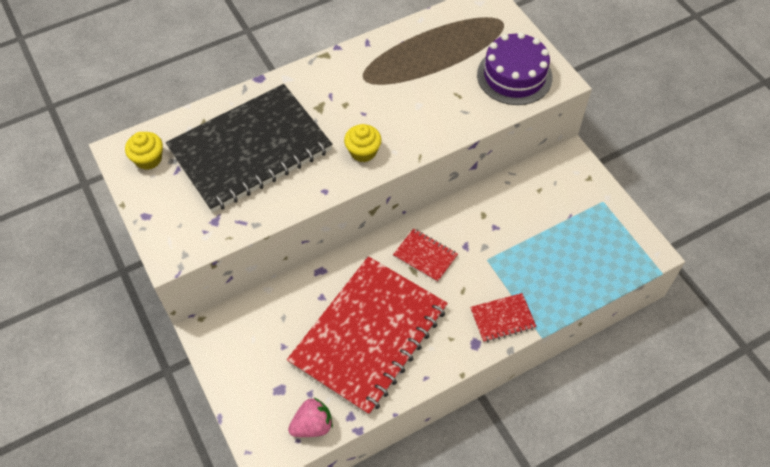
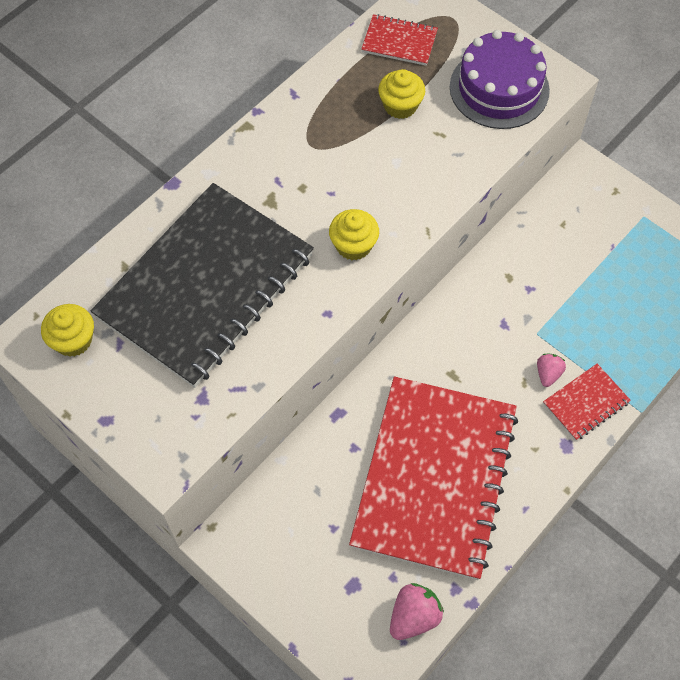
camera: 20 degrees left, 5 degrees up
(425, 256) = (460, 353): red notebook -> red notebook (399, 42)
(438, 69) = (400, 106): none -> yellow cupcake
(483, 289) = (548, 374): none -> pink strawberry

